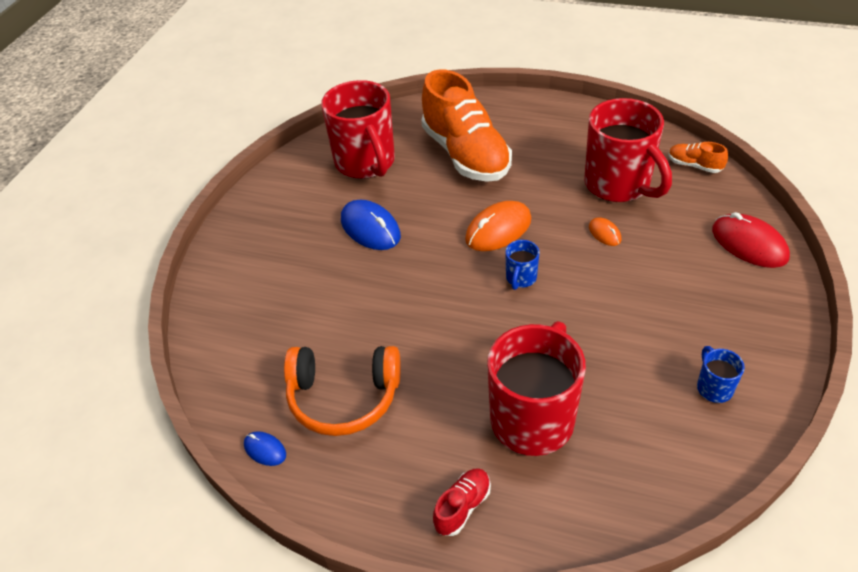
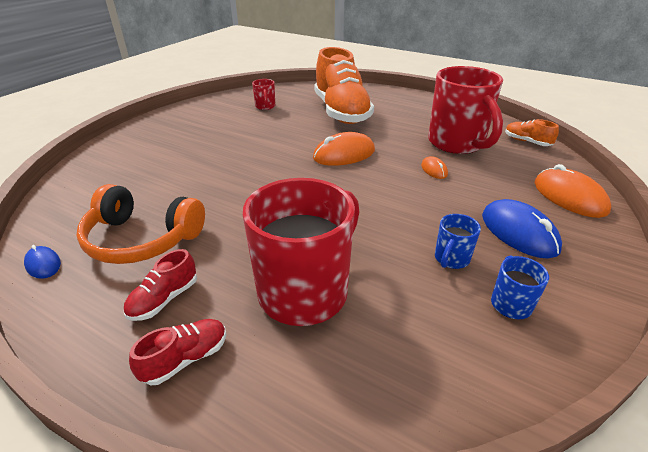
camera: 10 degrees right, 10 degrees down
(366, 163) = (265, 107): red mug -> red mug, size x0.43
(370, 228) = (244, 139): blue mouse -> blue mouse (519, 232)
(409, 457) = (164, 299): none -> red shoe
(520, 278) = (347, 186): blue mug -> blue mug (451, 259)
(749, 244) = (569, 197): red mouse -> orange mouse

